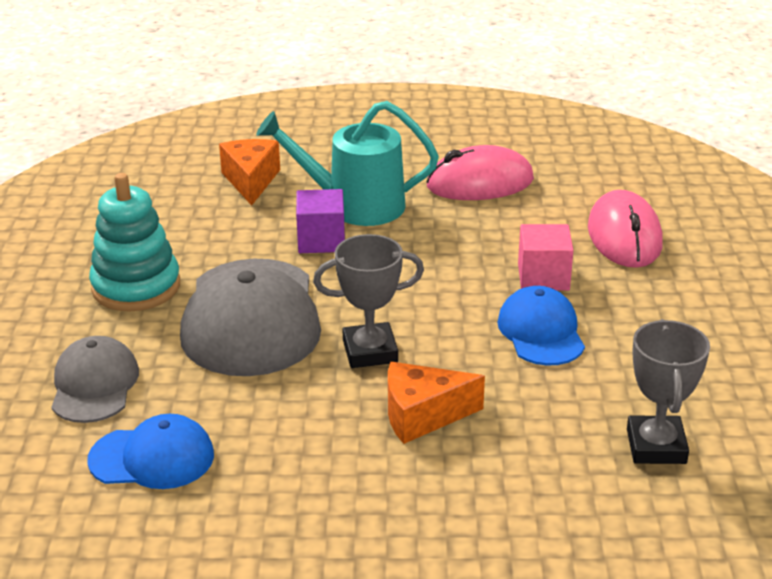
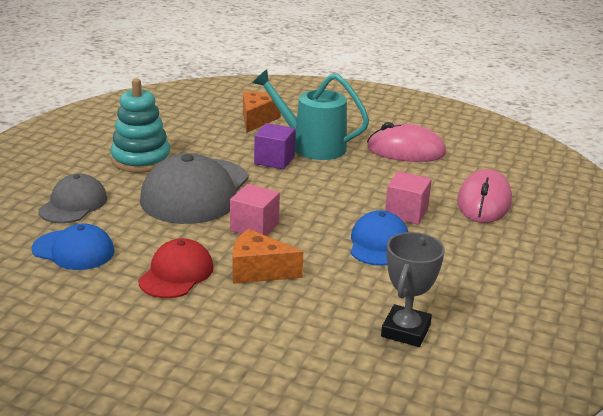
camera: 20 degrees right, 5 degrees down
(320, 451) = (176, 274): none -> red cap
(370, 351) = (254, 227): grey trophy -> pink cube

